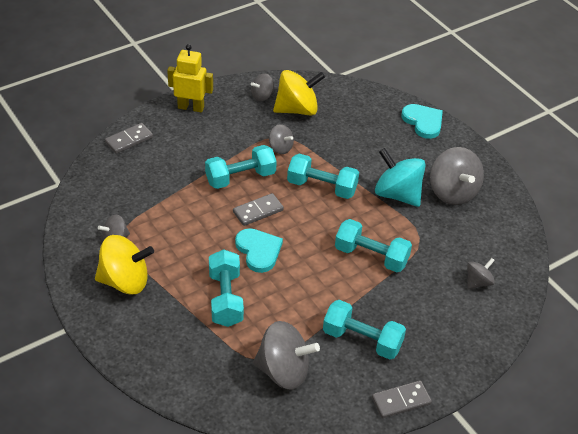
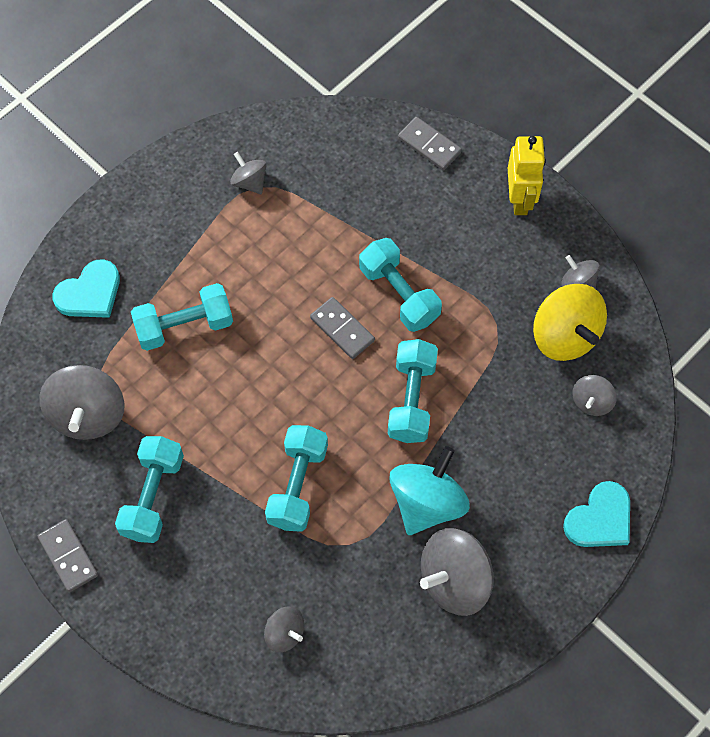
camera: 80 degrees right, 20 degrees up
(125, 281) = (186, 212): yellow spinning top -> none
(258, 251) = (272, 346): turquoise heart -> turquoise heart (90, 293)
(280, 148) = (474, 331): grey spinning top -> grey spinning top (591, 401)

